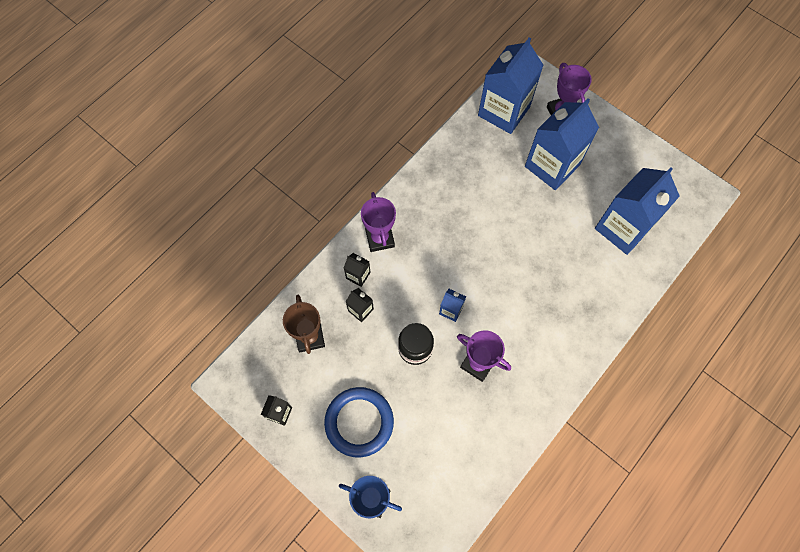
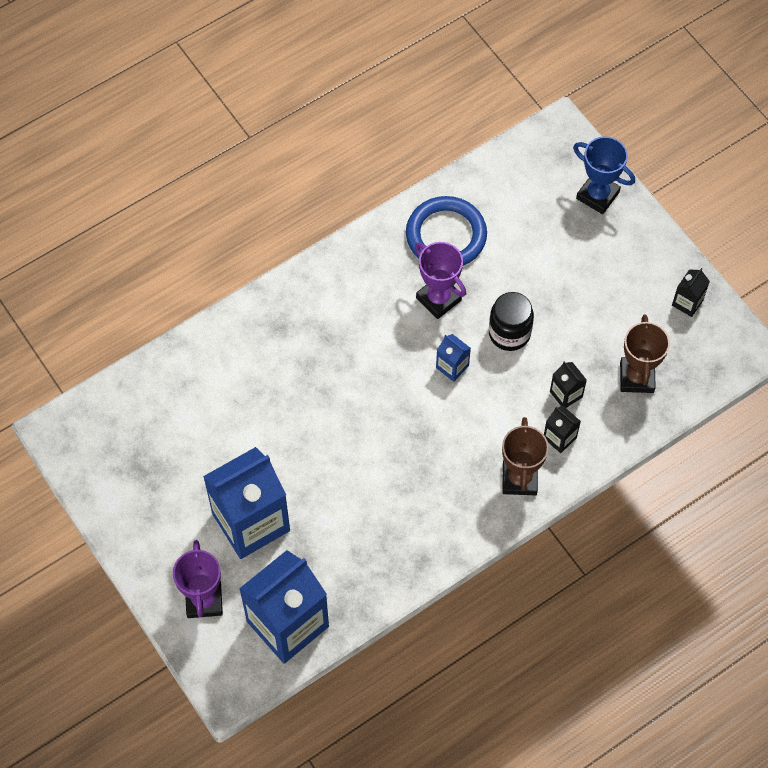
camera: 165 degrees left, 5 degrees down
(359, 422) = (595, 271): blue ring -> blue ring (446, 235)
(380, 238) = (519, 479): purple trophy -> brown trophy
(623, 228) = (193, 413): blue carton -> none

